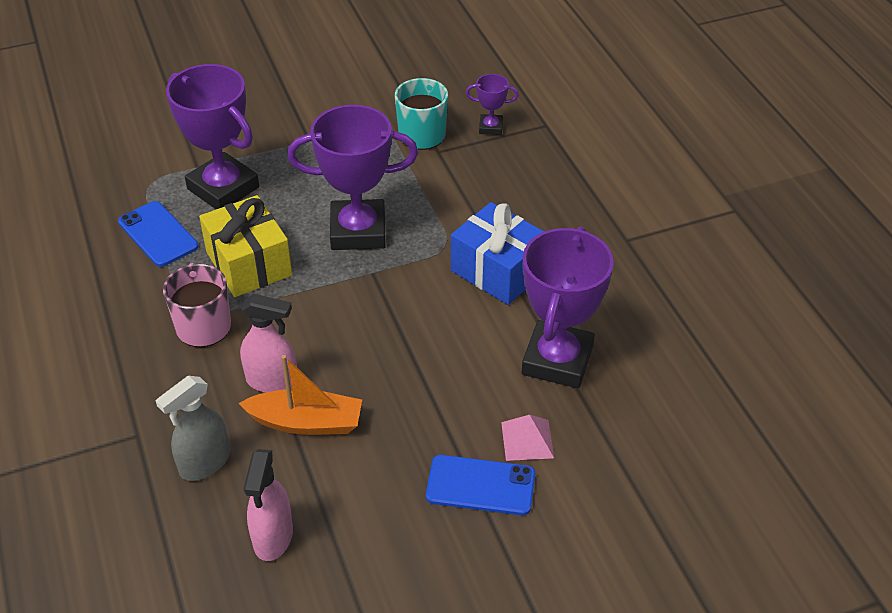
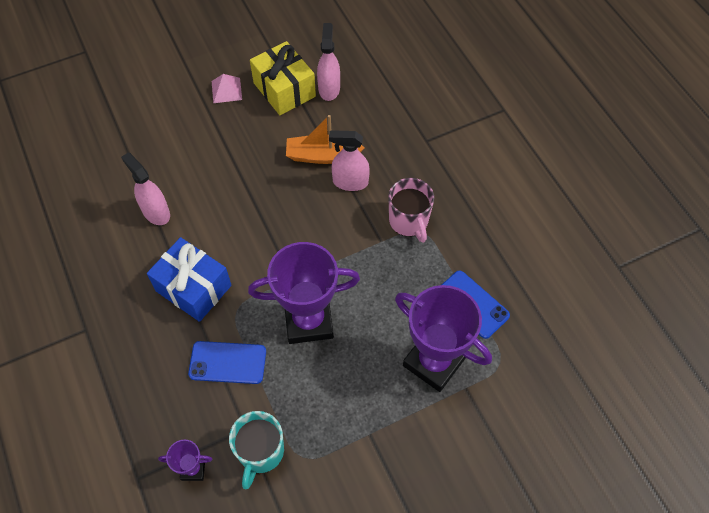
camera: 175 degrees right, 15 degrees up
(204, 463) = (379, 126): grey spray bottle -> none
(249, 263) = (390, 280): yellow gift -> yellow gift (284, 89)
(480, 485) = (211, 124): blue phone -> blue phone (227, 362)
(527, 440) = (181, 154): pink pyramid -> pink pyramid (226, 90)
(557, 360) = (156, 212): purple trophy -> pink spray bottle

